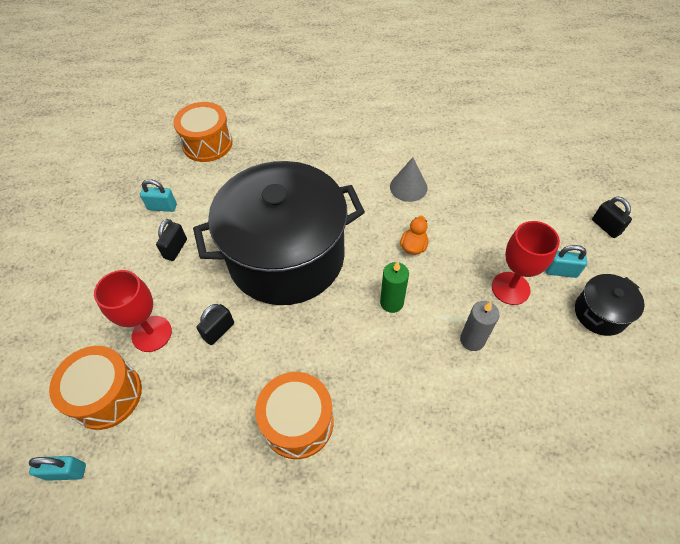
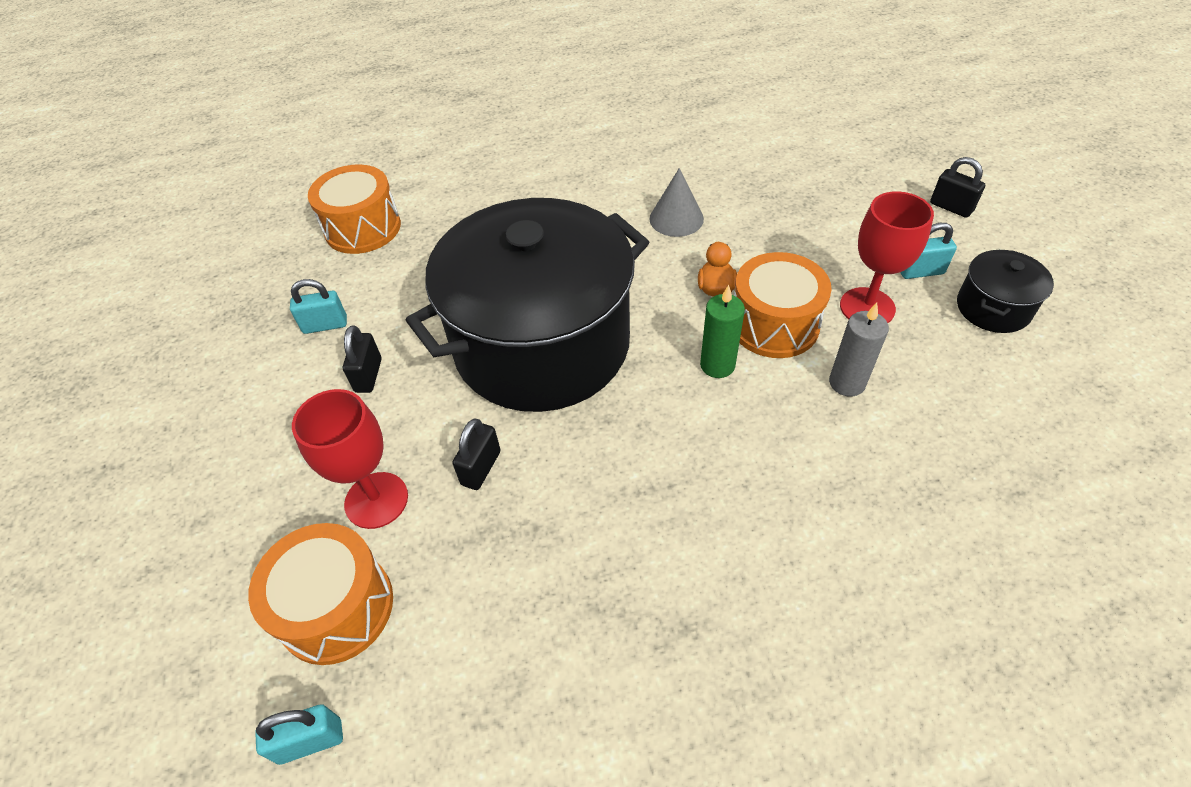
camera: 15 degrees left, 5 degrees down
(298, 422) = (652, 557): orange drum -> orange drum (774, 324)

